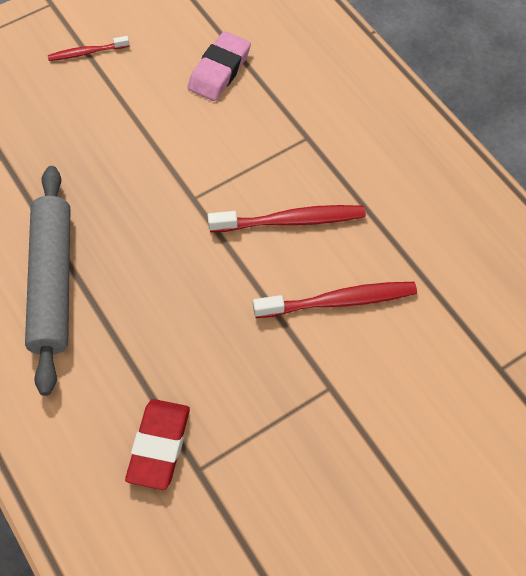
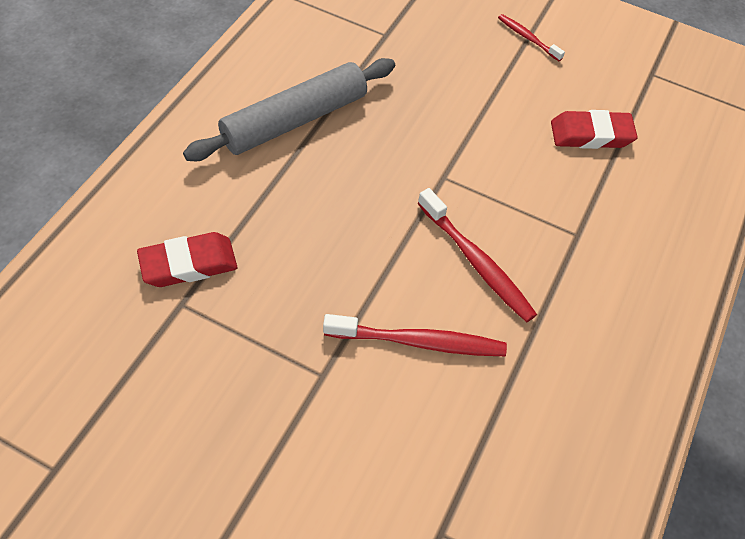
camera: 55 degrees right, 5 degrees down
(219, 70) = (591, 134): pink eraser -> red eraser
(339, 301) = (419, 342): red toothbrush -> red toothbrush turned 45 degrees counterclockwise

